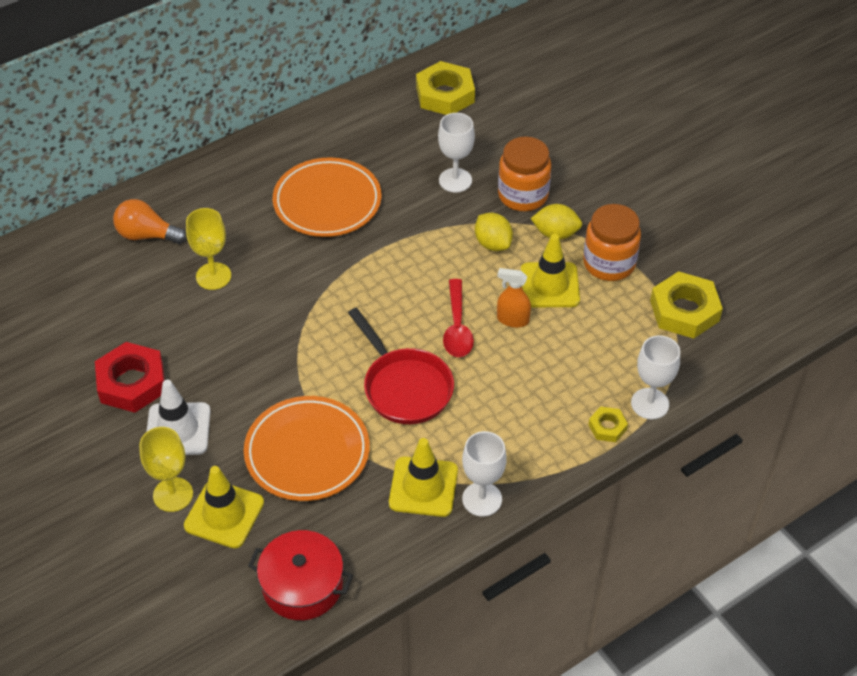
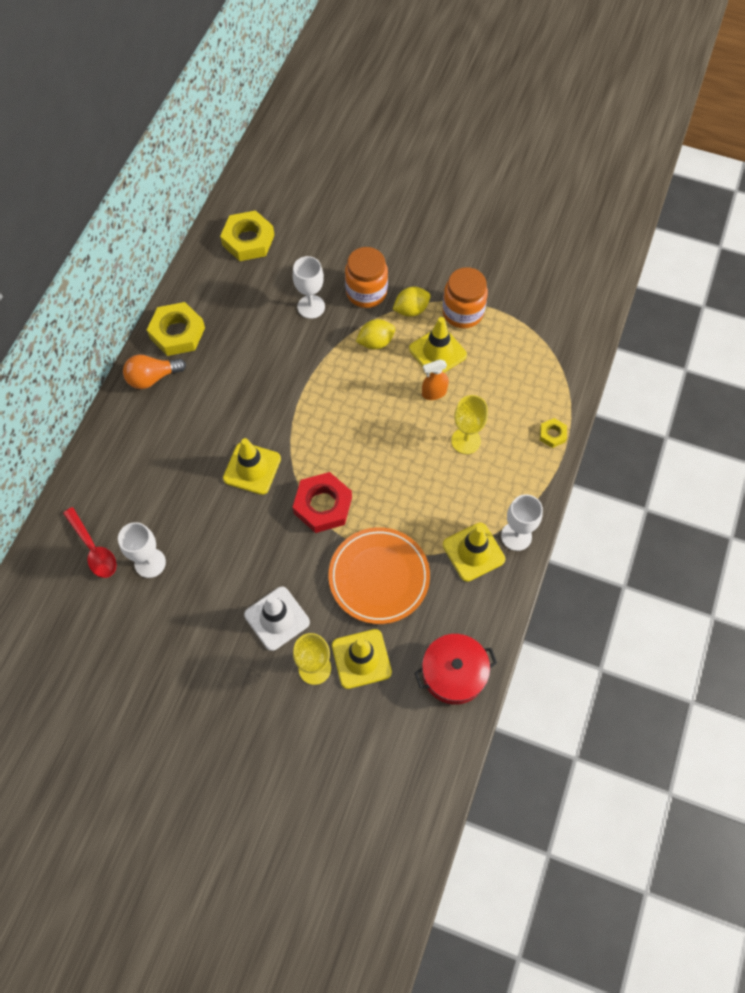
camera: 35 degrees left, 15 degrees up
(132, 383) = (213, 605): red nut -> red nut (323, 505)
(147, 235) = (123, 482): orange light bulb -> orange light bulb (152, 378)
(213, 276) = (201, 485): yellow goblet -> yellow goblet (466, 441)
(272, 288) = (252, 468): none -> yellow traffic cone
(327, 202) = (234, 376): orange plate -> none
(405, 387) = (404, 487): red pan -> none
(457, 327) = (402, 420): red spoon -> red spoon (93, 549)
(493, 244) = (376, 342): yellow lemon -> yellow lemon turned 45 degrees counterclockwise
(650, 404) = (565, 401): white goblet -> white goblet (150, 563)
(684, 311) = (535, 320): yellow nut -> yellow nut (177, 333)

